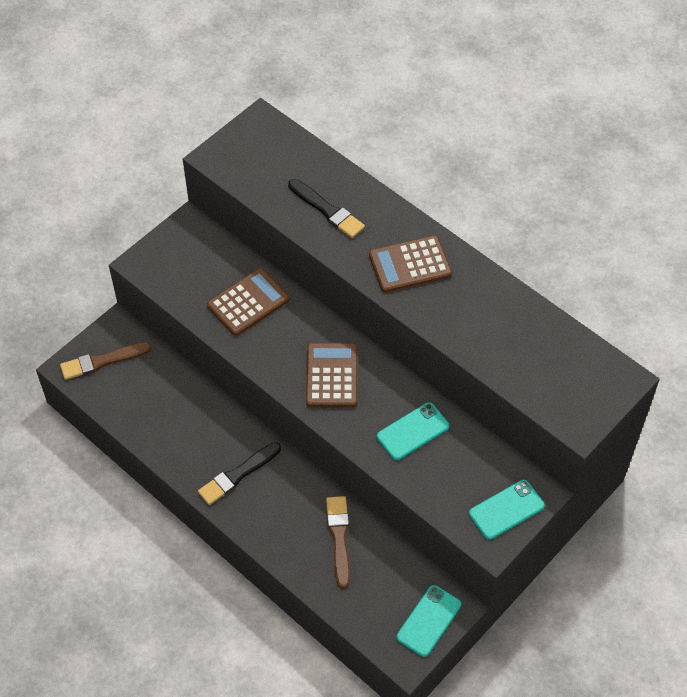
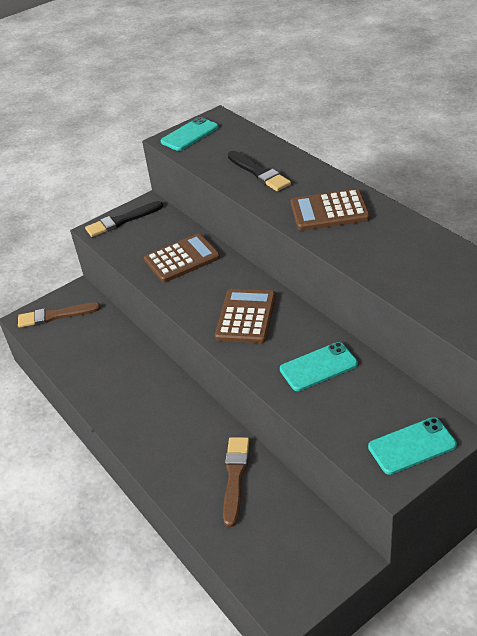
camera: 15 degrees right, 15 degrees down
(238, 475) = (148, 412): black brush -> black brush (122, 220)
(428, 621) = (317, 570): turquoise phone -> turquoise phone (189, 134)

